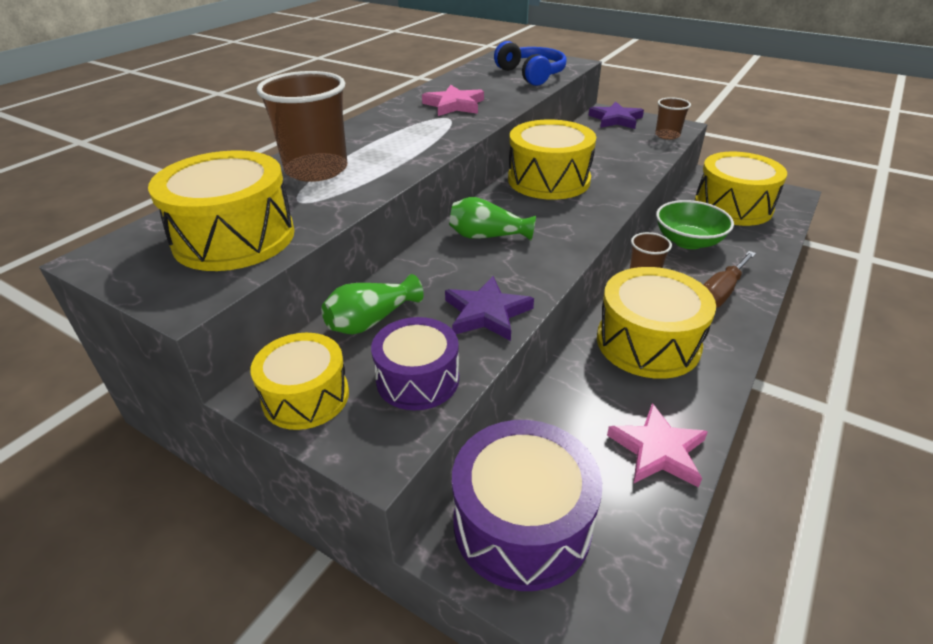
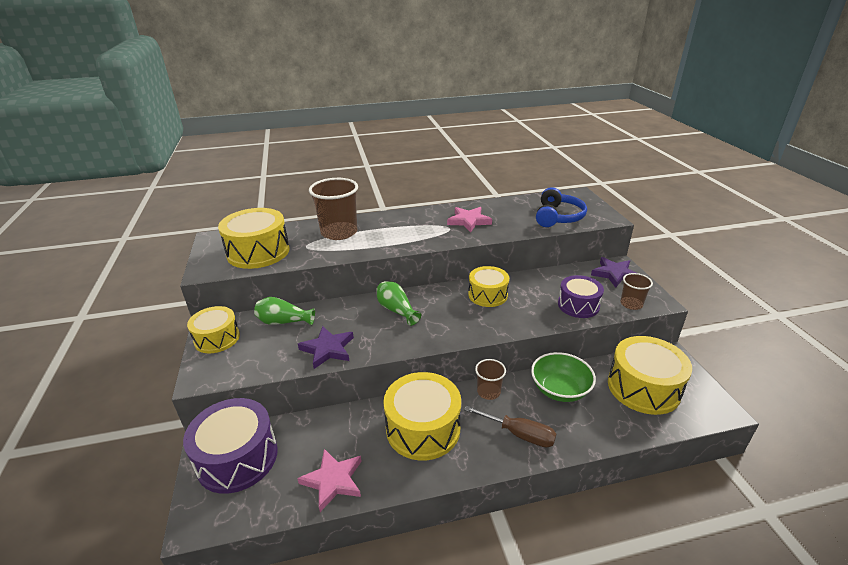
camera: 45 degrees right, 5 degrees down
(417, 379) = (256, 359): purple drum -> purple drum (578, 305)
(548, 180) = (487, 295): yellow drum -> yellow drum, size x0.64
(720, 292) = (519, 434): brown screwdriver -> brown screwdriver turned 150 degrees counterclockwise

